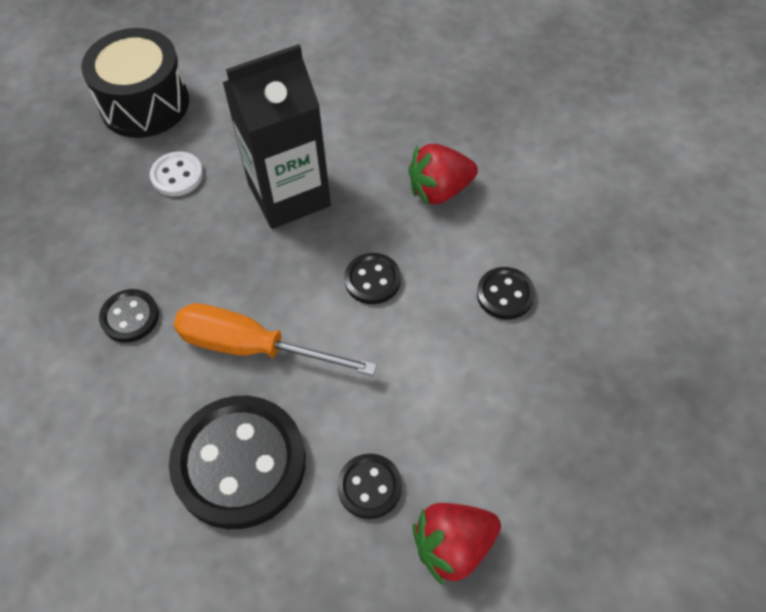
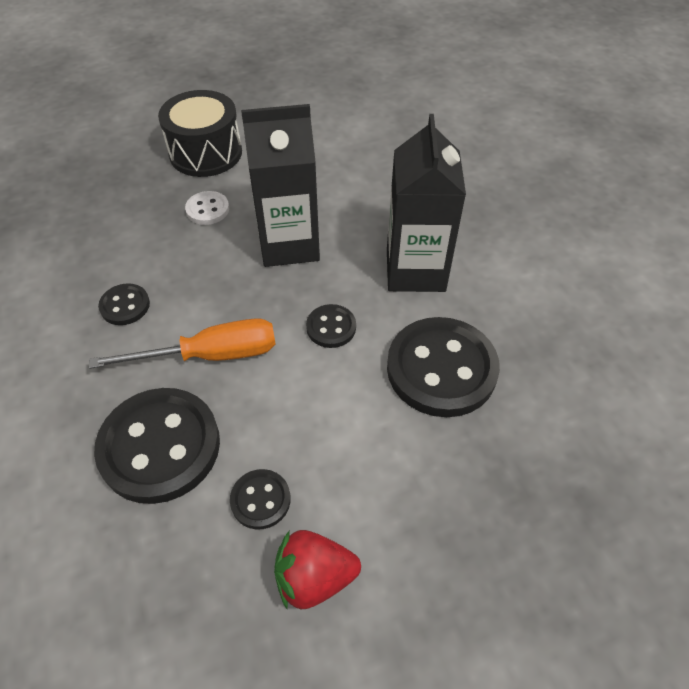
camera: 15 degrees right, 5 degrees down
(252, 347) = (210, 355): orange screwdriver -> orange screwdriver turned 135 degrees clockwise
(440, 190) = (415, 270): red strawberry -> black carton
(505, 294) = (441, 369): black button -> black button, size x2.10

